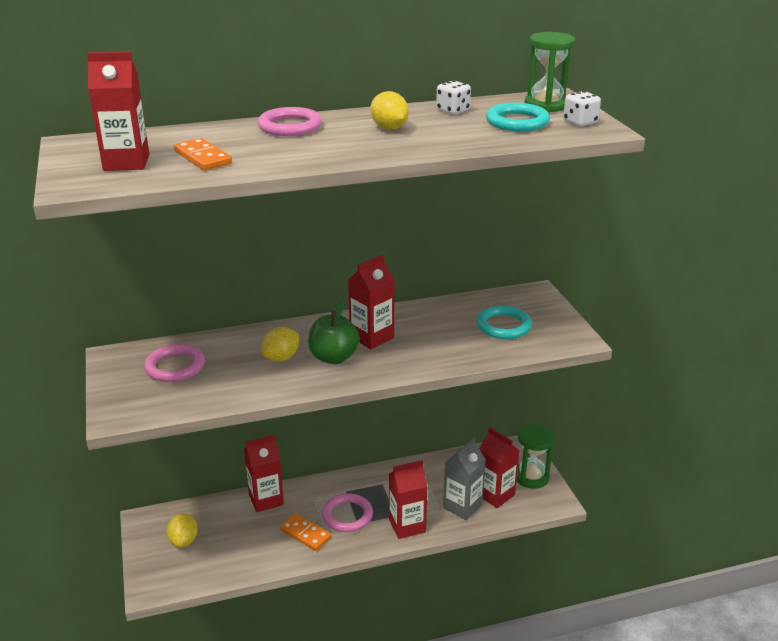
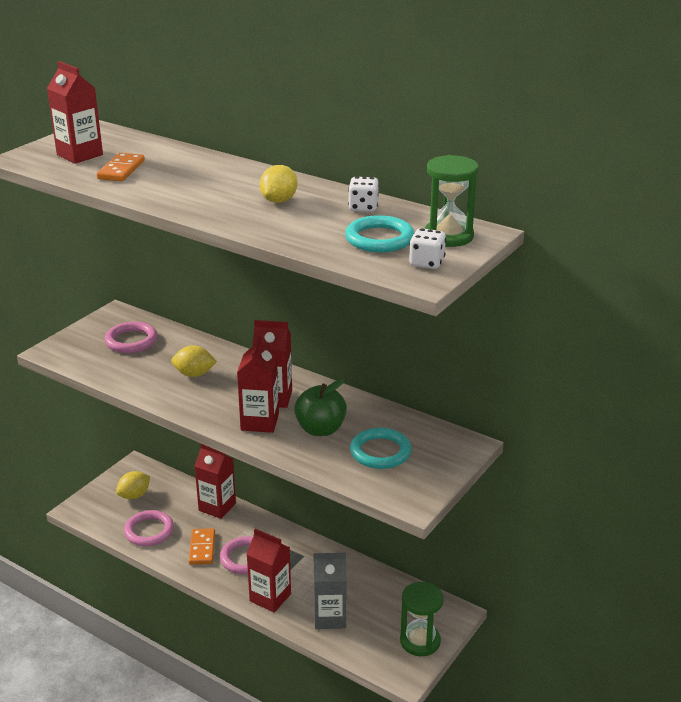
camera: 50 degrees right, 0 degrees up
(290, 126) = (225, 170): pink ring -> pink ring (149, 531)
(333, 357) = (223, 395): green apple -> green apple (320, 429)
(495, 494) = (368, 630): red carton -> red carton (260, 422)

